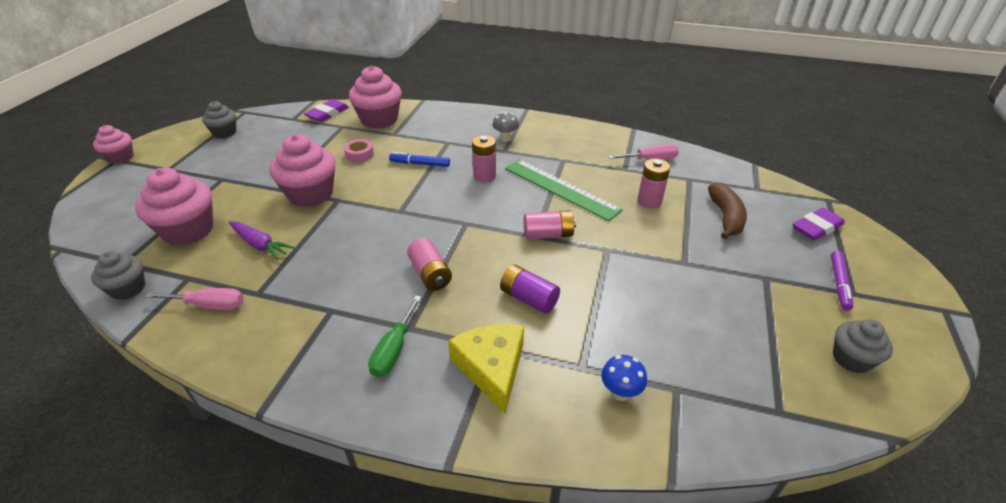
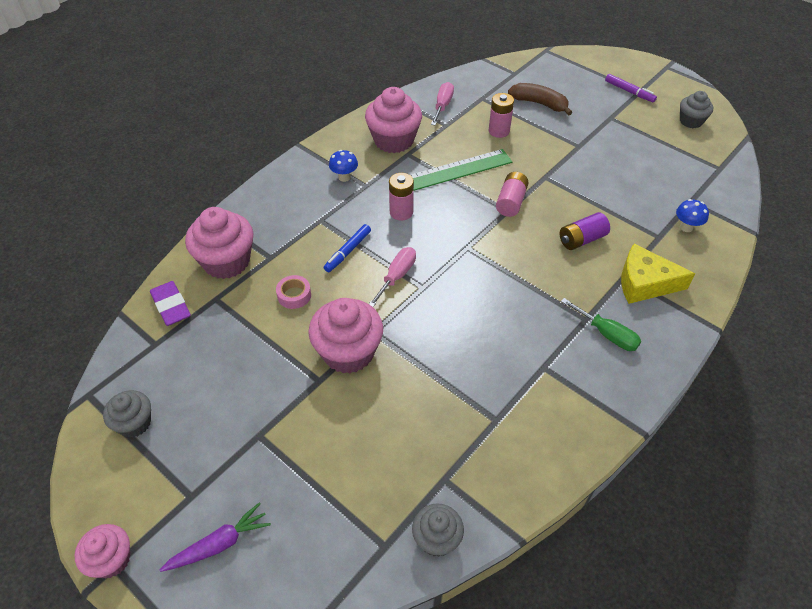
camera: 65 degrees left, 10 degrees up
(188, 230) = (354, 476): pink cupcake -> pink cupcake (394, 140)
(209, 305) = (498, 462): pink screwdriver -> pink screwdriver (397, 276)
(260, 245) = (418, 409): purple carrot -> purple carrot (219, 544)
(430, 274) = (526, 289): pink battery -> none
(505, 139) = (344, 177): grey mushroom -> blue mushroom
(816, 227) = (572, 71): purple eraser -> none

